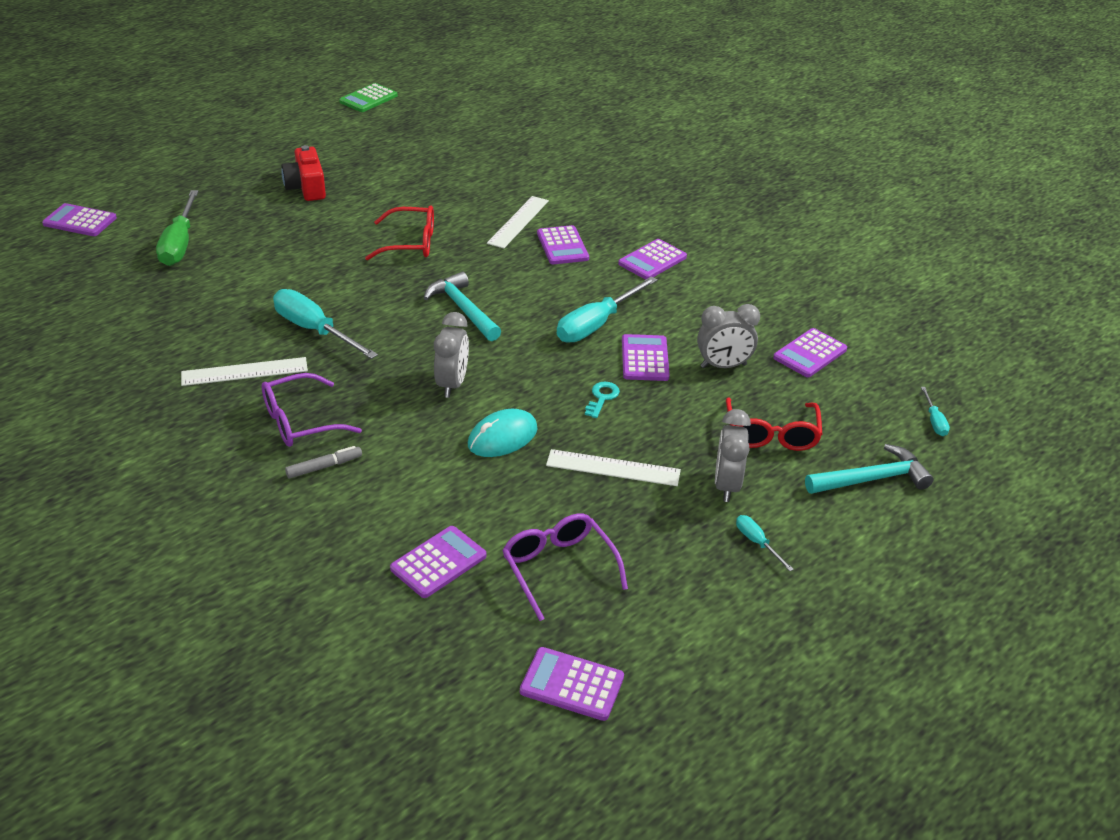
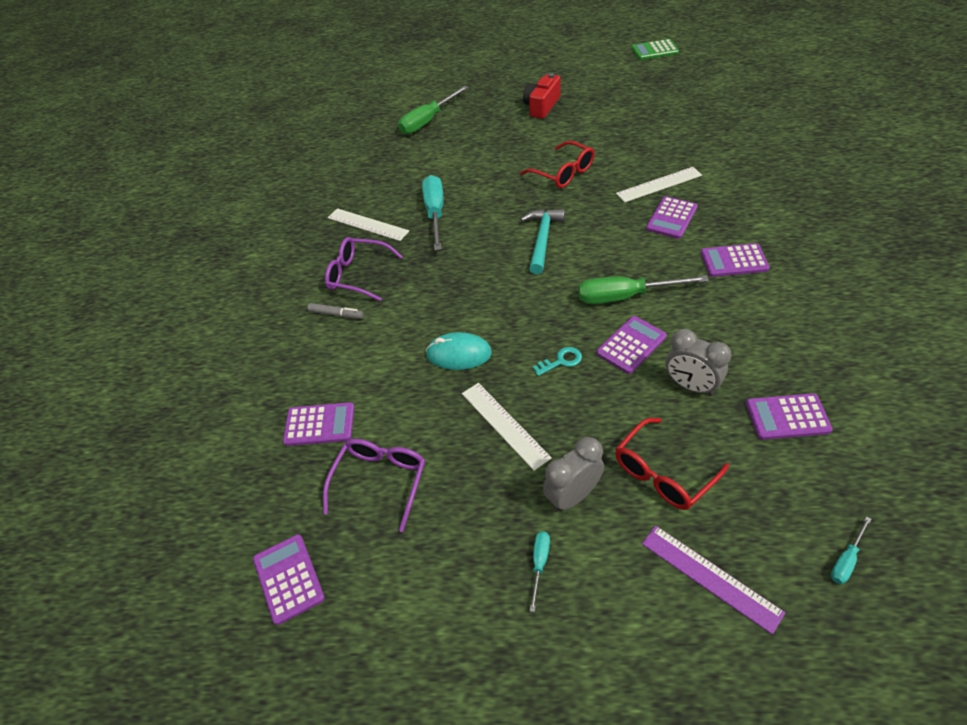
camera: 50 degrees right, 10 degrees up
(80, 221) = (394, 87): purple calculator -> none
(452, 384) = (472, 295): grey clock -> none
(596, 324) = (625, 297): turquoise screwdriver -> green screwdriver
(872, 479) = (710, 577): turquoise hammer -> purple ruler

